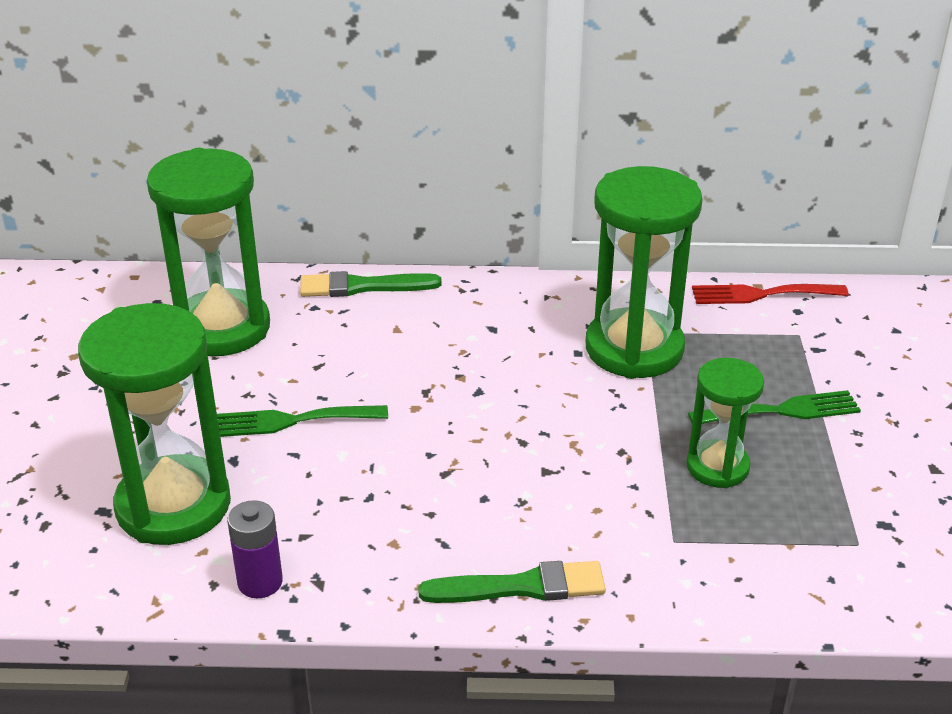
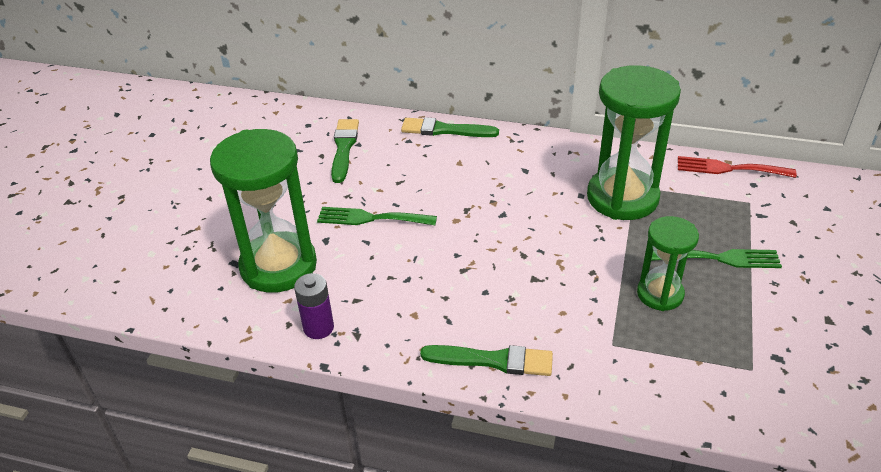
camera: 15 degrees right, 5 degrees up
(222, 328) = (344, 148): green hourglass -> green brush

